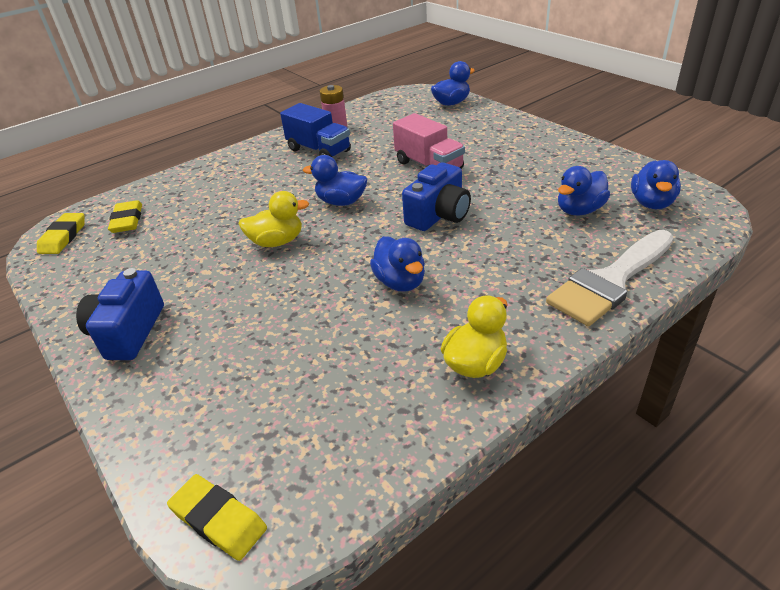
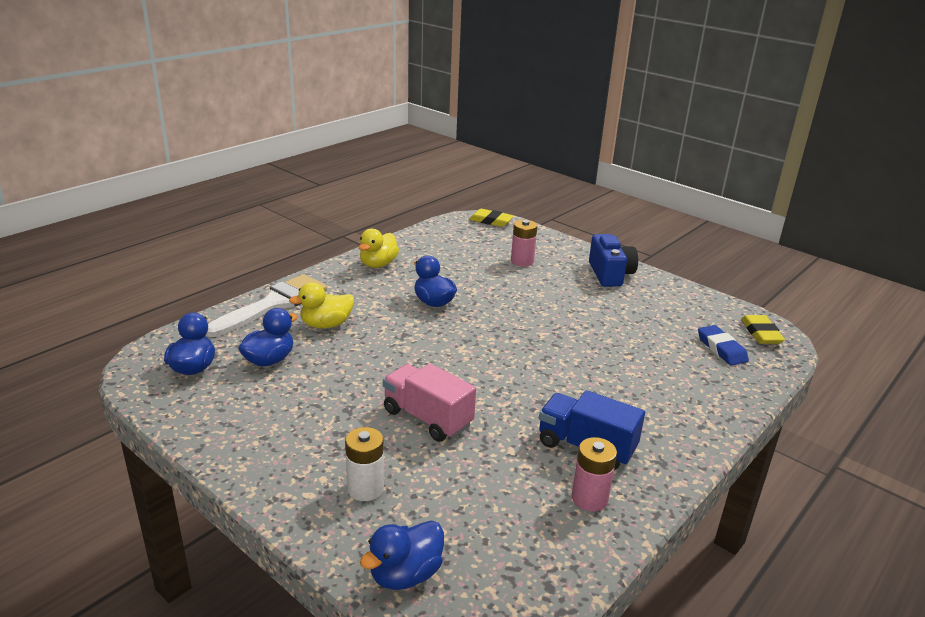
camera: 165 degrees right, 10 degrees down
(127, 220) = (721, 349): yellow eraser -> blue eraser
(237, 366) = (522, 261): none -> pink battery
(277, 242) = (552, 330): yellow duck -> yellow duck (326, 325)
(341, 202) = (514, 369): blue duck -> none
(439, 215) = (409, 355): blue camera -> none
(475, 131) = (365, 488): none -> white battery

